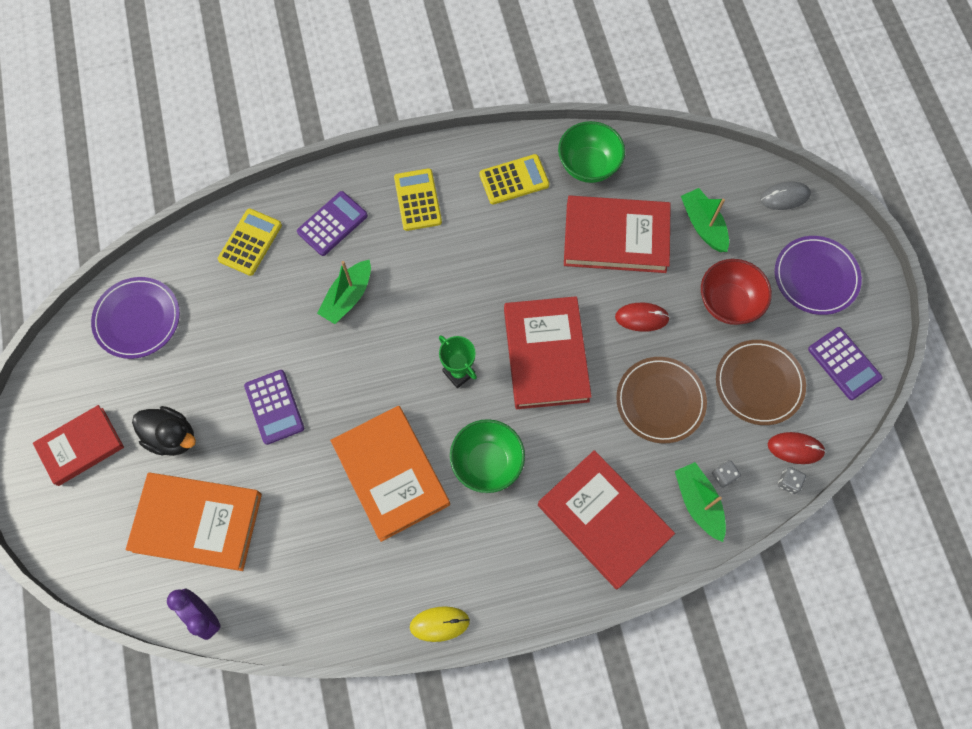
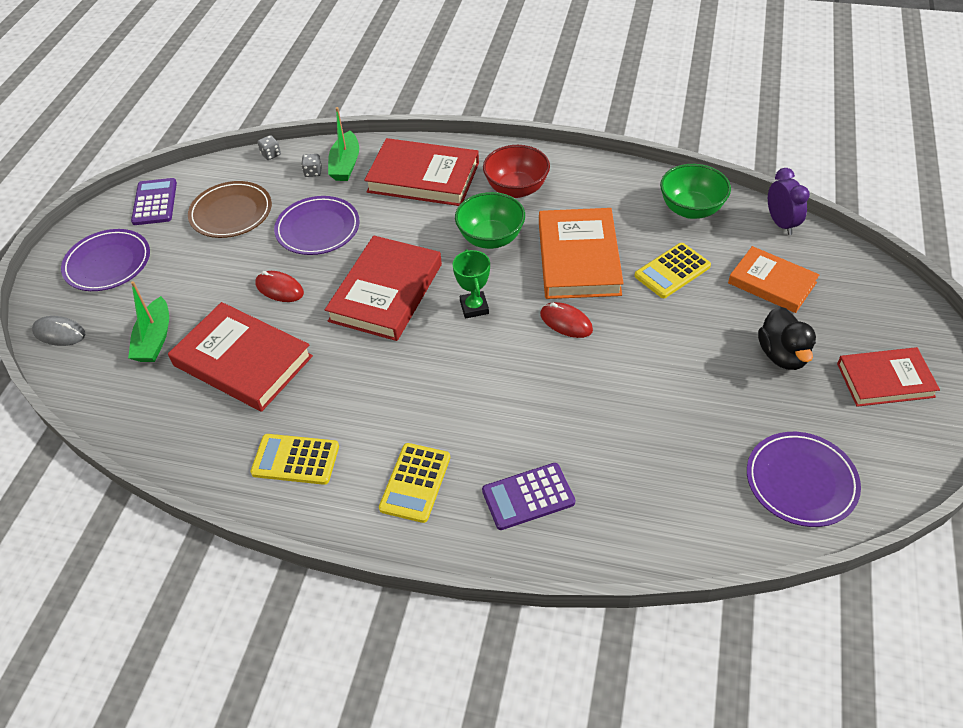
camera: 150 degrees left, 20 degrees down
(172, 437) = (782, 355): black duck -> black duck turned 150 degrees counterclockwise
(197, 522) = (772, 283): orange book -> orange book, size x0.65
(250, 242) = (636, 516): yellow calculator -> yellow calculator (672, 271)
(274, 407) = (668, 343): purple calculator -> none
(348, 297) = (548, 412): green boat -> none
(439, 624) = (587, 164): yellow mouse -> none
(588, 166) = (207, 441): green bowl -> green bowl (691, 209)
(604, 520) = (423, 177): red book -> red book turned 60 degrees counterclockwise
(660, 401) = (318, 229): brown plate -> purple plate
(728, 303) = (197, 272): red bowl -> red bowl (516, 189)
(795, 448) = (246, 169): red mouse -> red mouse (566, 322)

